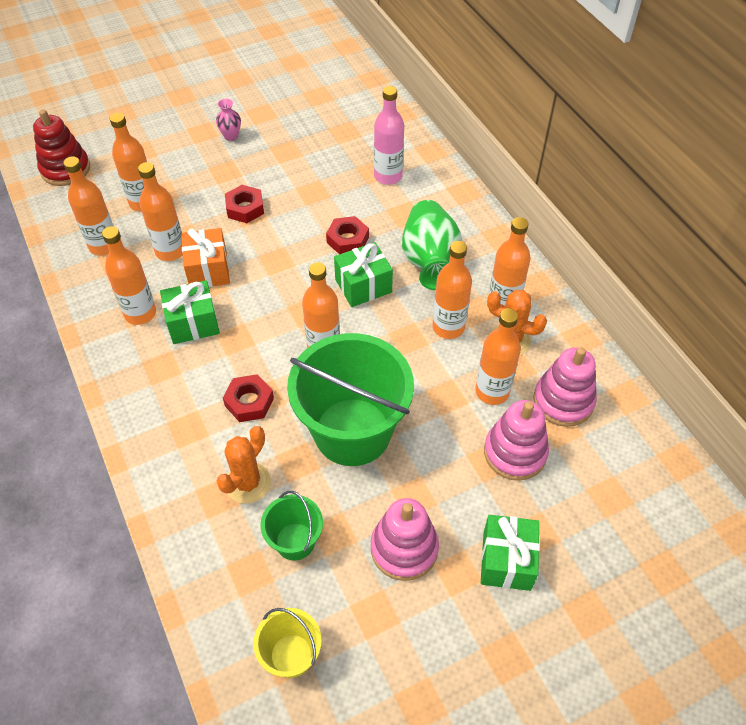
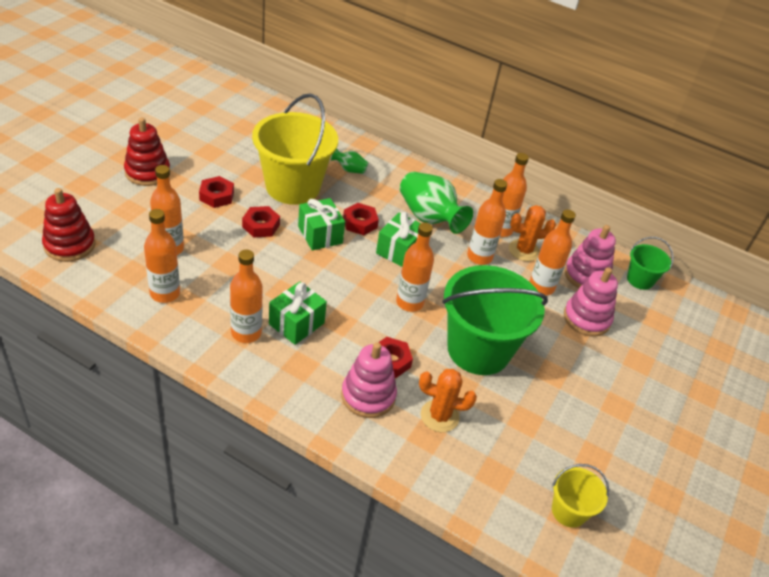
camera: 40 degrees left, 10 degrees down
(170, 251) = (228, 278): orange bottle -> none
(187, 118) = (147, 172): none -> red stacking toy
(208, 270) = (273, 281): orange gift -> none
(229, 163) = (216, 196): none -> red nut
(231, 136) = (199, 175): pink vase -> none
(248, 483) = (439, 416): orange cactus -> orange cactus turned 75 degrees counterclockwise
(295, 541) = (505, 438): green bucket -> green bucket (640, 280)
(311, 176) = (293, 187): none -> yellow bucket
(388, 176) = (349, 170): pink bottle -> green vase
(404, 548) = (575, 408): pink stacking toy -> pink stacking toy (368, 396)
(506, 561) = (638, 385): green gift -> green gift (320, 235)

